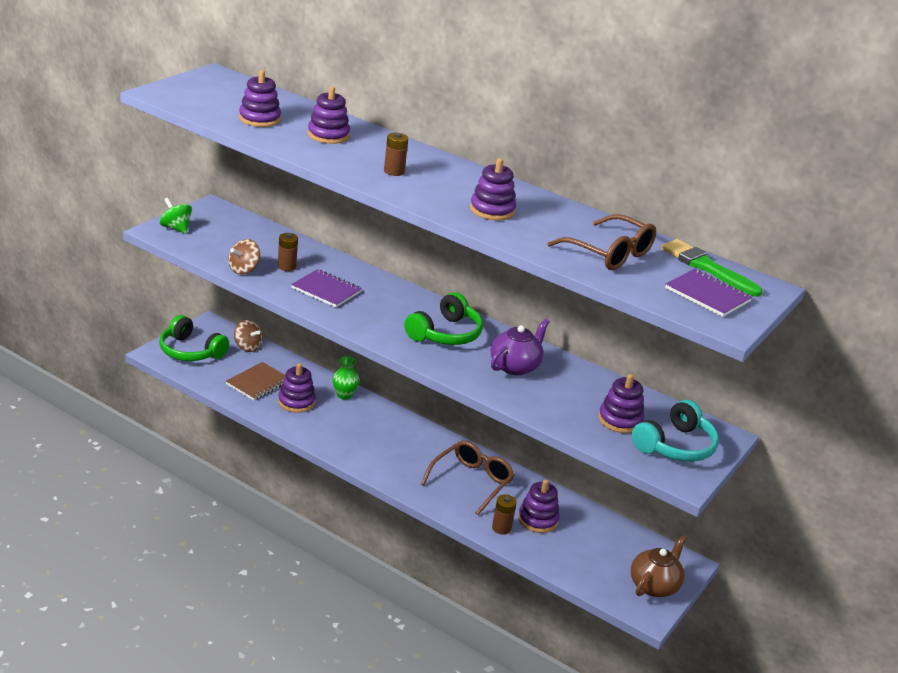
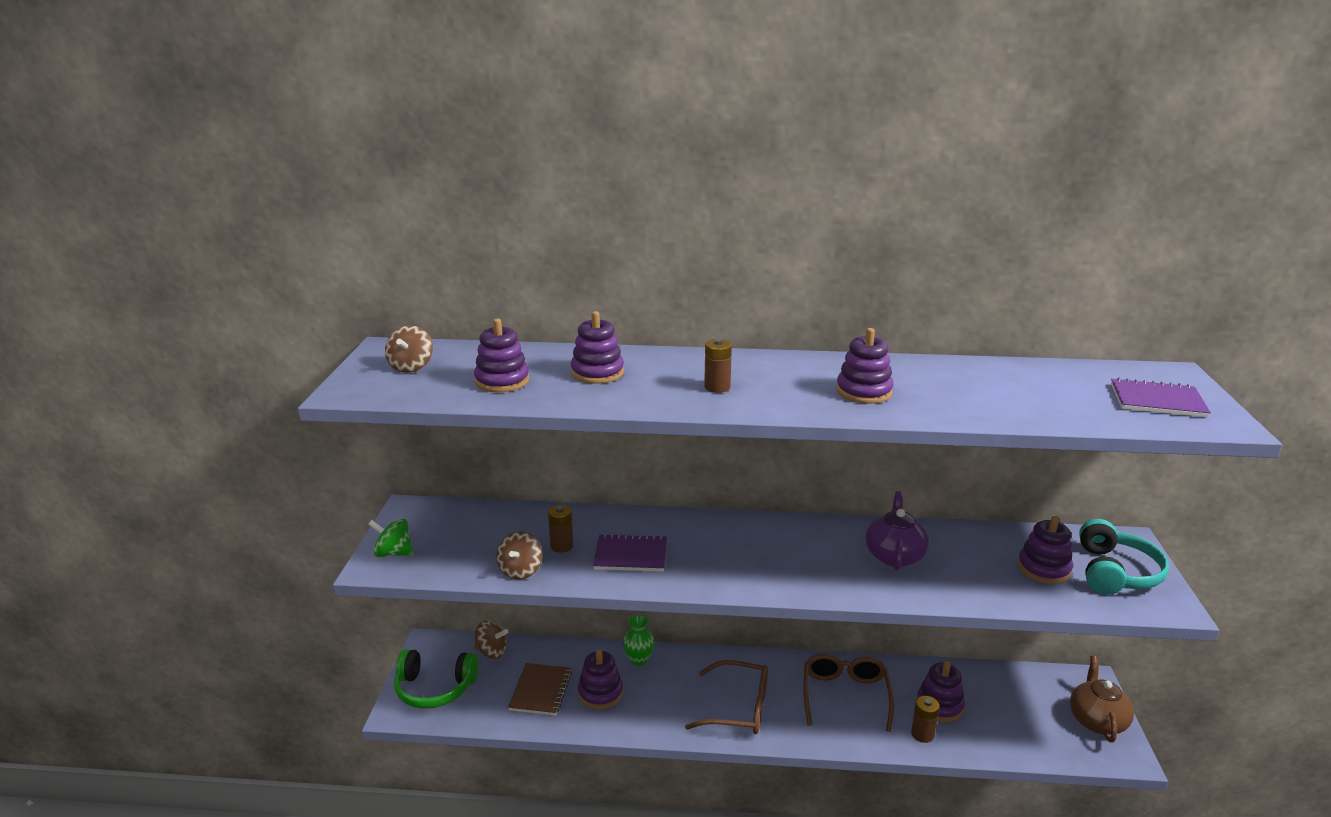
camera: 25 degrees left, 5 degrees down
(215, 91) = (411, 367): none -> brown spinning top
(445, 334) = (794, 550): green headphones -> none
(609, 253) = (1022, 394): brown glasses -> brown glasses (738, 708)
(706, 267) = (1105, 374): green brush -> none

